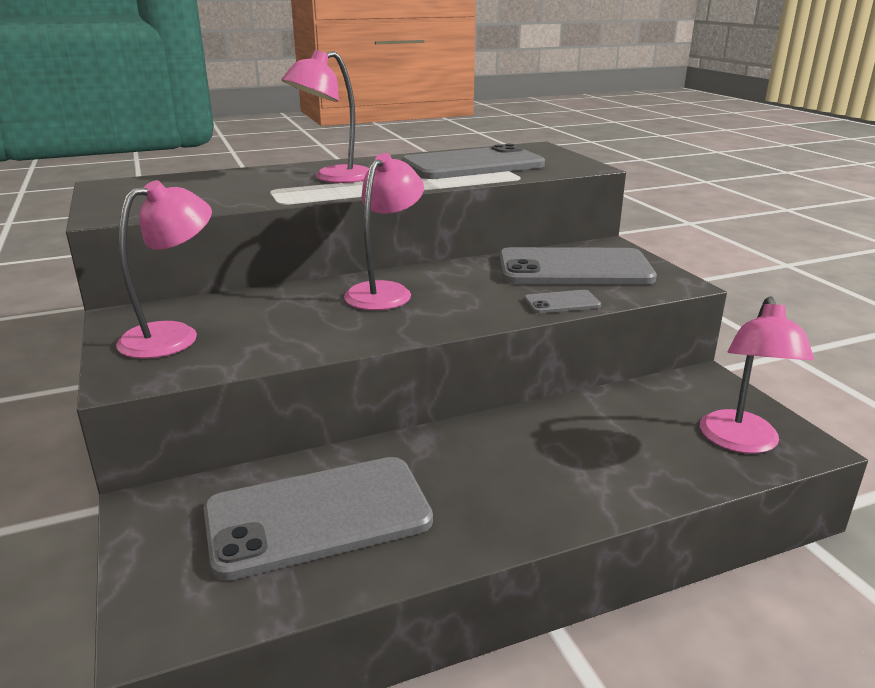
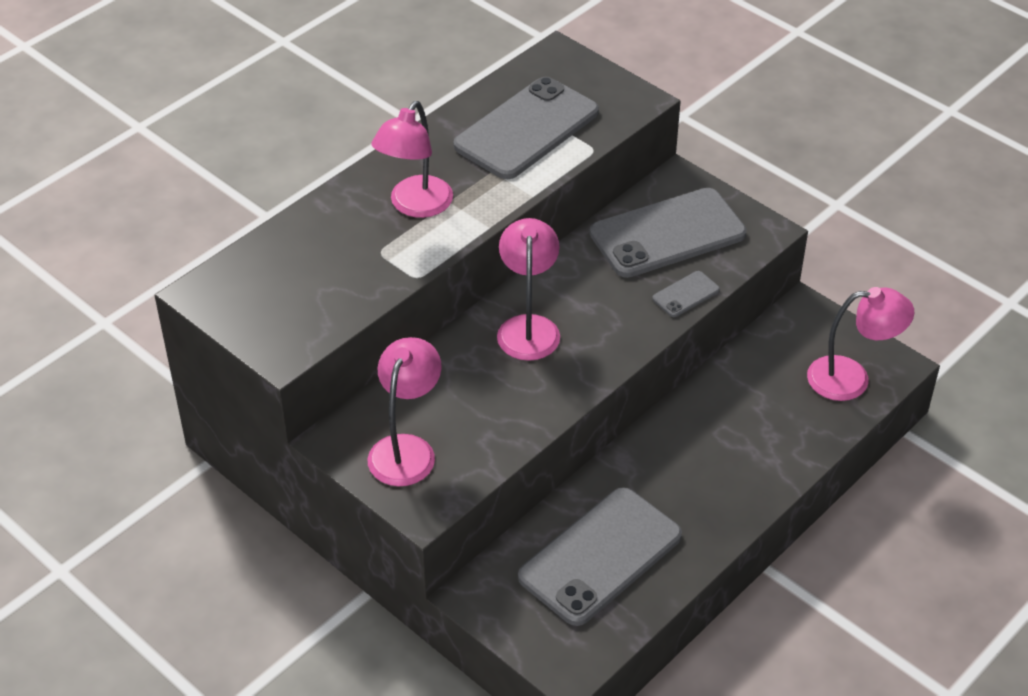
camera: 25 degrees left, 20 degrees up
(741, 442) = (851, 378): pink lamp -> pink lamp turned 75 degrees counterclockwise

